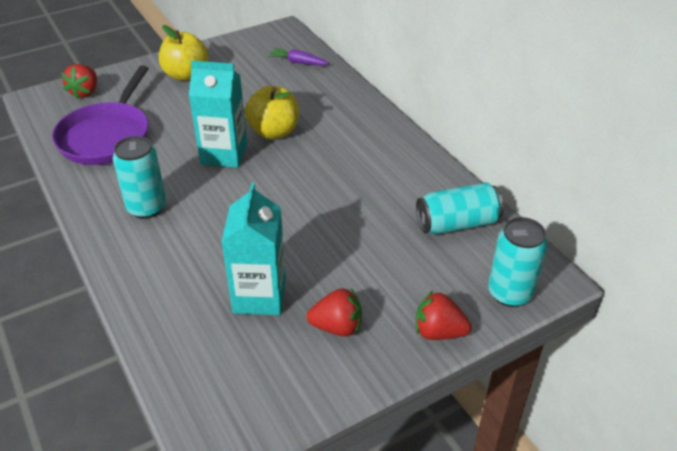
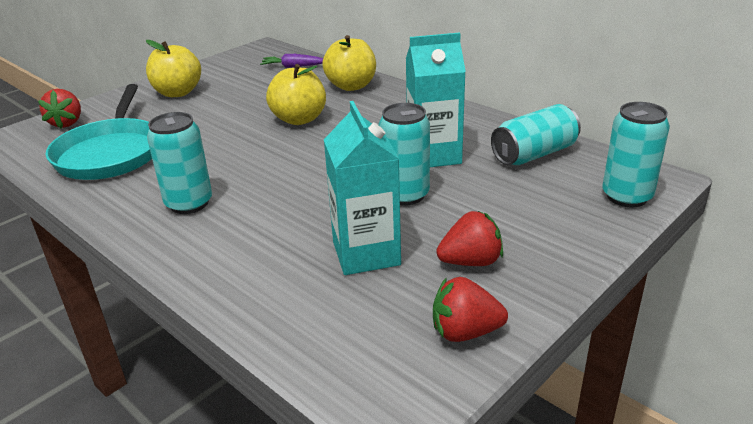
camera: 15 degrees left, 10 degrees down
(107, 136) = (111, 153): purple pan -> turquoise pan
(224, 154) = (254, 145): turquoise carton -> turquoise carton (434, 155)
(321, 242) = (405, 195): none -> turquoise can
(338, 100) = (351, 86): none -> yellow apple
(438, 332) = (581, 242): red strawberry -> red strawberry (465, 332)

